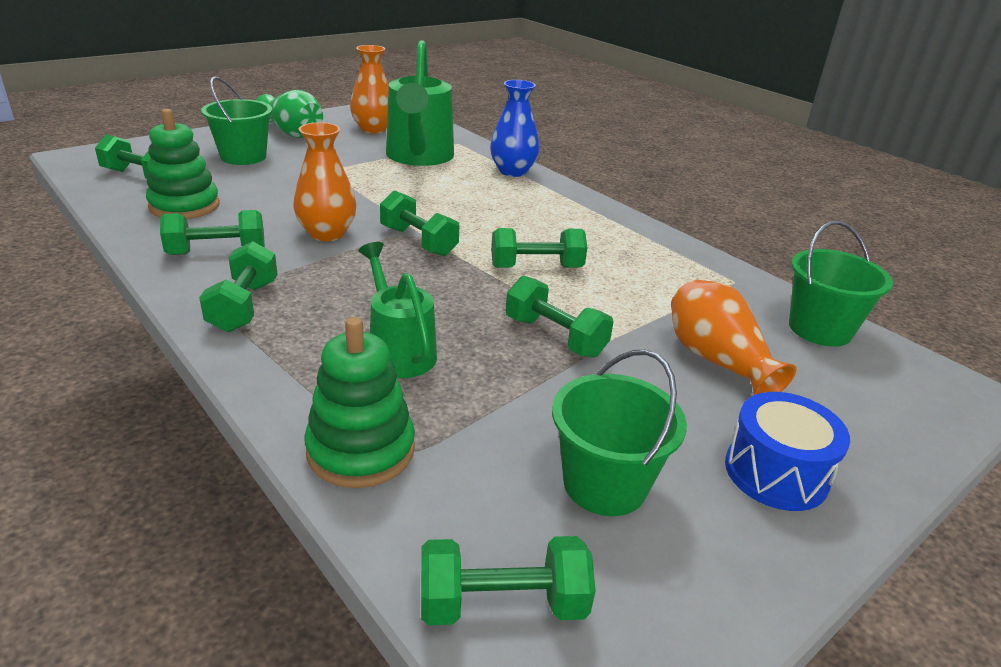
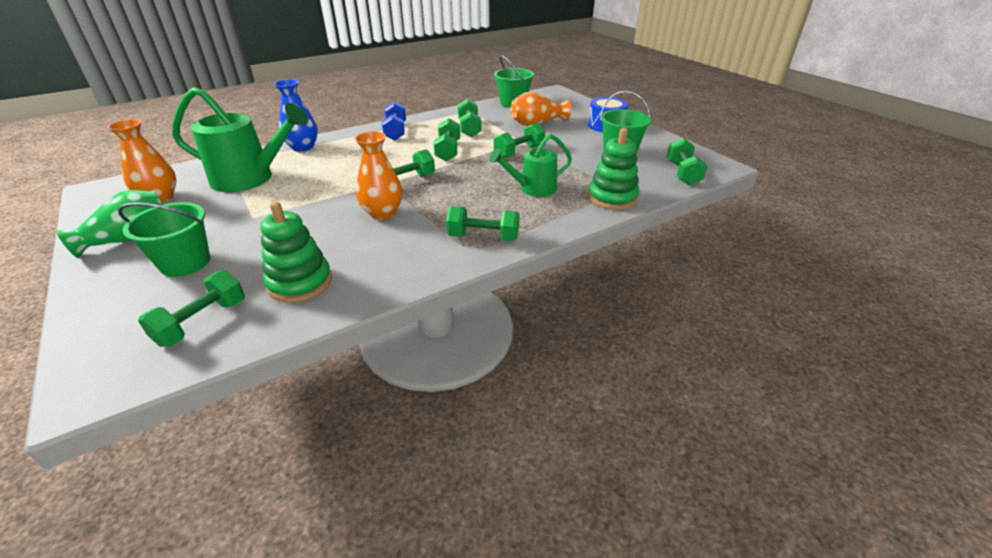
camera: 80 degrees left, 5 degrees up
(217, 252) = (401, 255): green dumbbell -> green dumbbell (469, 128)
(595, 222) = (395, 131): none -> blue dumbbell

